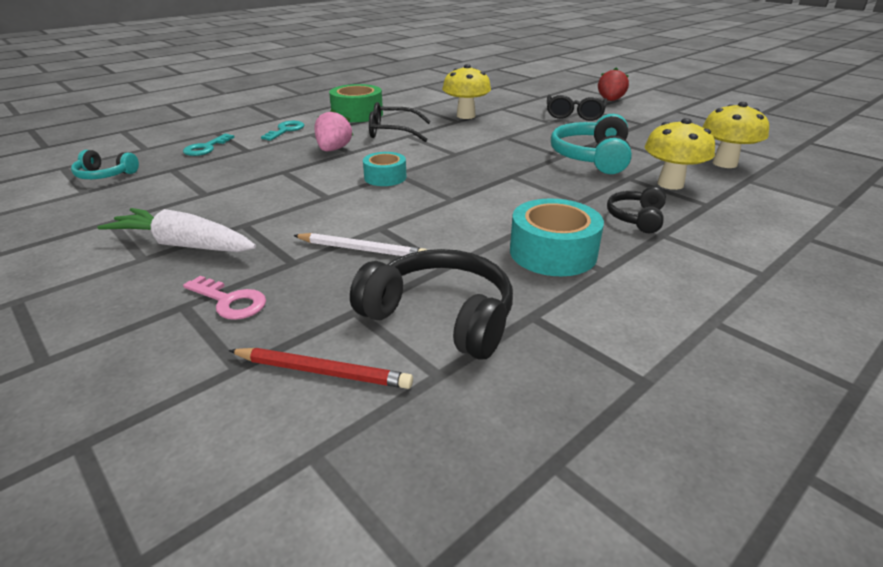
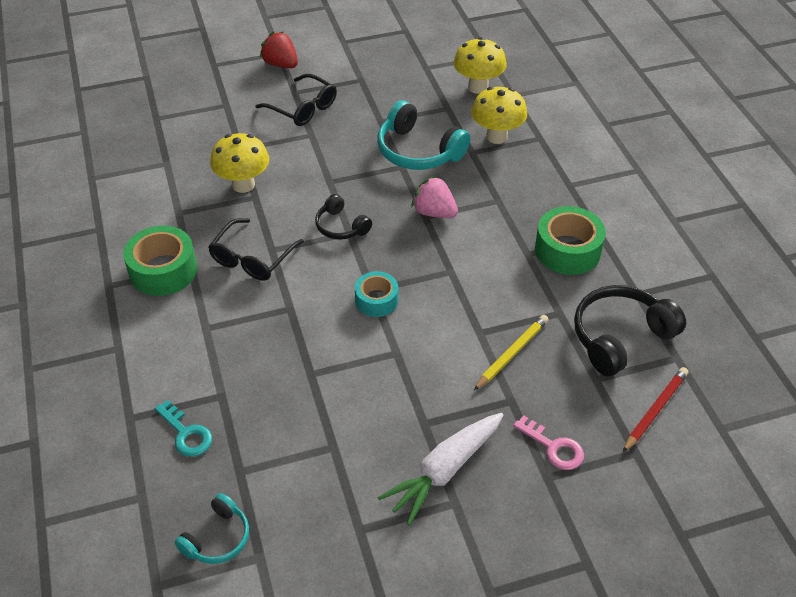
camera: 65 degrees left, 15 degrees up
(230, 301) = (554, 447): pink key -> pink key turned 75 degrees clockwise
(286, 130) = (175, 348): turquoise key -> none
(333, 150) = (274, 320): pink strawberry -> pink strawberry (434, 212)
(362, 250) = (512, 353): white pencil -> yellow pencil
(553, 252) = (567, 250): turquoise tape -> green tape
(636, 218) = (540, 184): black headphones -> black headphones (341, 226)

